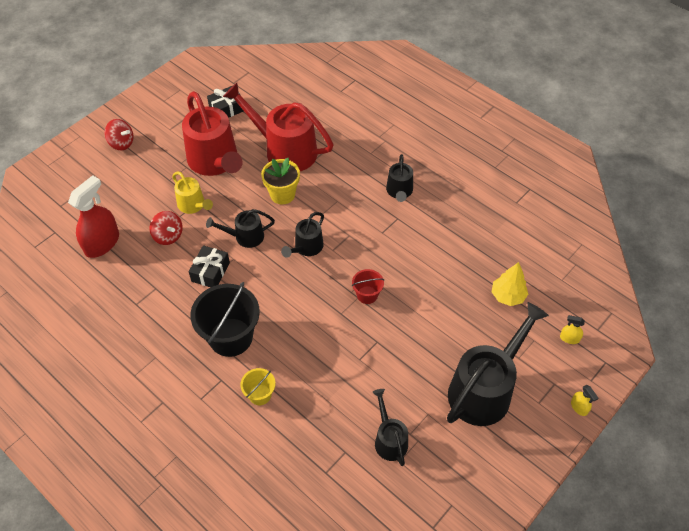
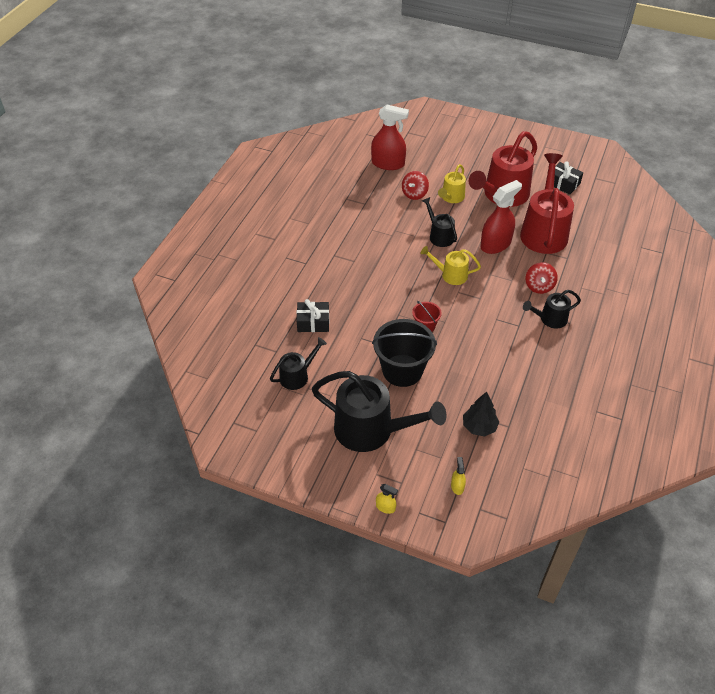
camera: 70 degrees right, 5 degrees down
(121, 143) = (485, 140): red spinning top -> red spinning top (539, 286)
(210, 272) = (395, 227): black gift -> black gift (313, 322)
(230, 337) = (344, 257): black bucket -> black bucket (402, 370)
(260, 395) = (303, 288): yellow bucket -> none
(282, 194) = (495, 244): yellow flower pot -> red spray bottle
(306, 248) = (450, 275): black watering can -> yellow watering can
(507, 296) = (479, 427): yellow tree -> black tree
(579, 407) = (385, 507): yellow spray bottle -> yellow spray bottle turned 105 degrees counterclockwise

